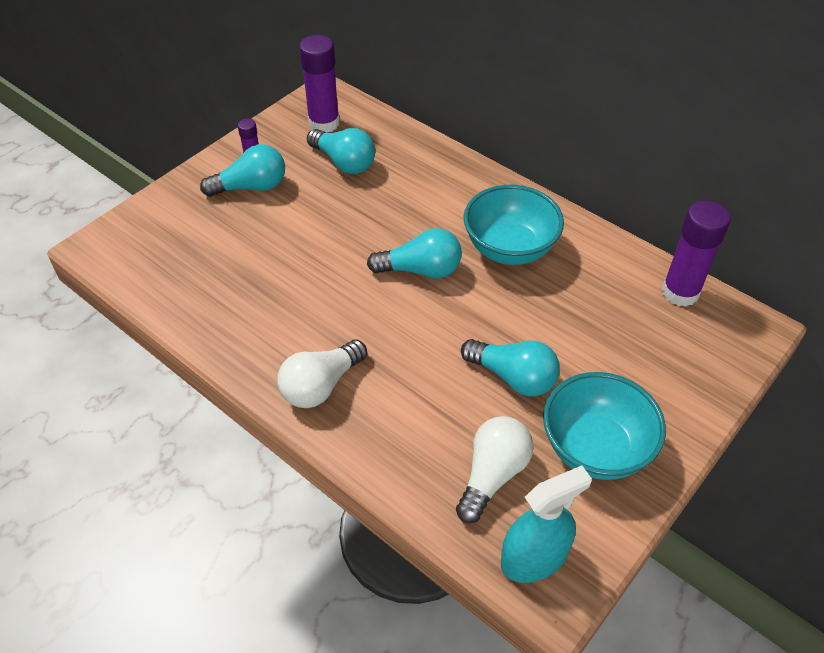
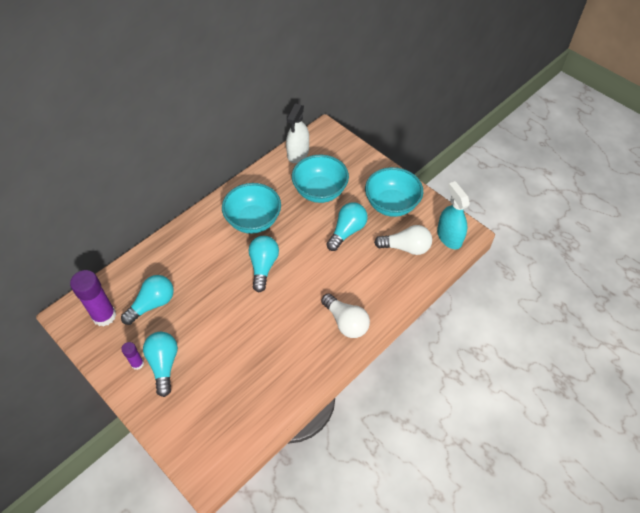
camera: 85 degrees left, 5 degrees up
(492, 475) = (406, 247): white light bulb -> white light bulb turned 150 degrees clockwise
(597, 331) = (320, 191): none -> turquoise bowl
(680, 292) = (298, 153): purple glue stick -> white spray bottle

